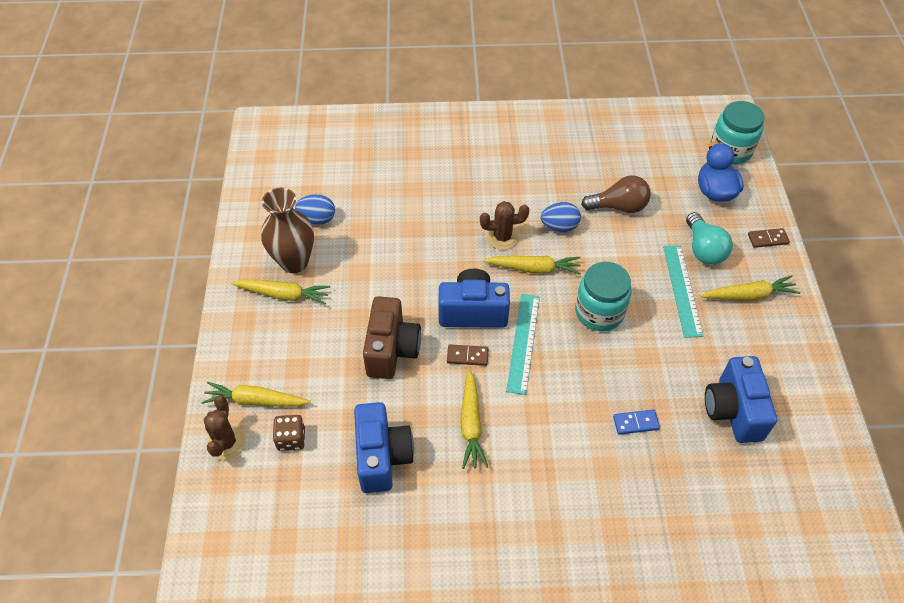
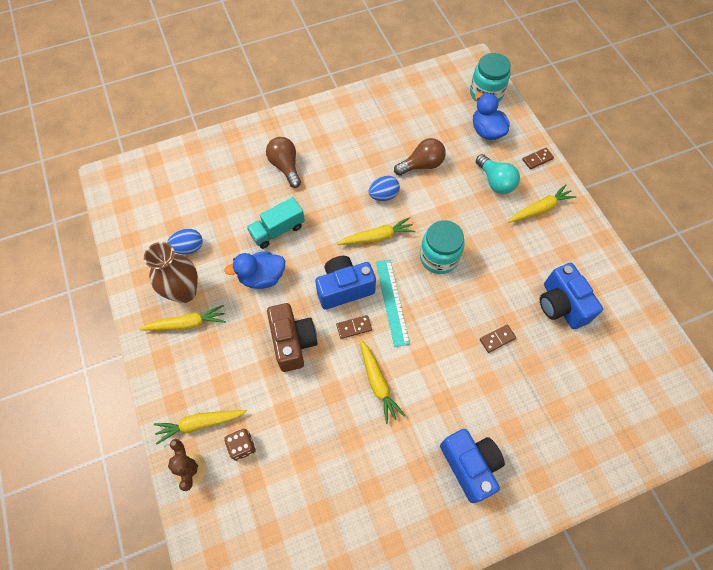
camera: 20 degrees left, 10 degrees up
(382, 457) = (320, 435): blue camera -> blue camera (470, 465)
(384, 272) = (262, 277): none -> blue duck
(422, 229) = (277, 230): none -> turquoise truck
(457, 166) = (285, 167): none -> brown light bulb
(502, 237) = (343, 218): brown cactus -> none
(635, 423) = (497, 339): blue domino -> brown domino
(682, 290) = (492, 220): turquoise ruler -> none

